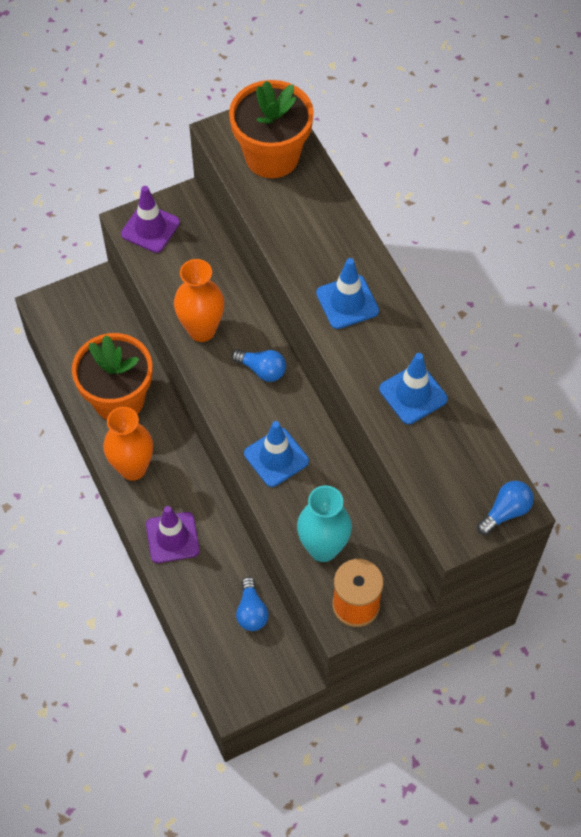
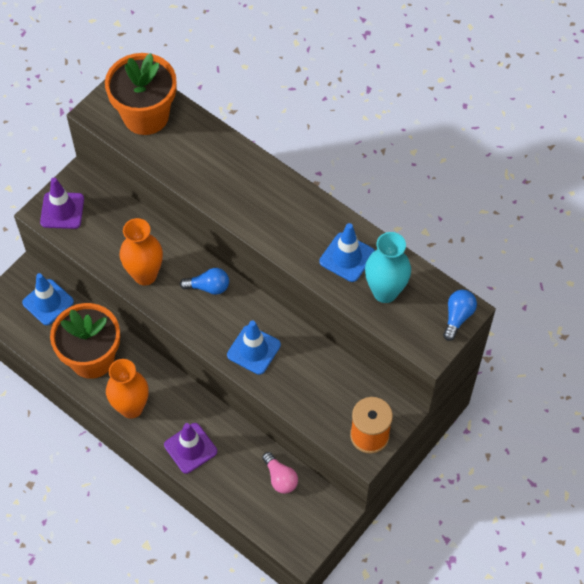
camera: 25 degrees left, 0 degrees up
(251, 611) = (280, 478): blue light bulb -> pink light bulb
(323, 548) = (324, 404): turquoise vase -> turquoise vase (385, 292)
(347, 302) = (262, 207): blue traffic cone -> blue traffic cone (48, 302)

